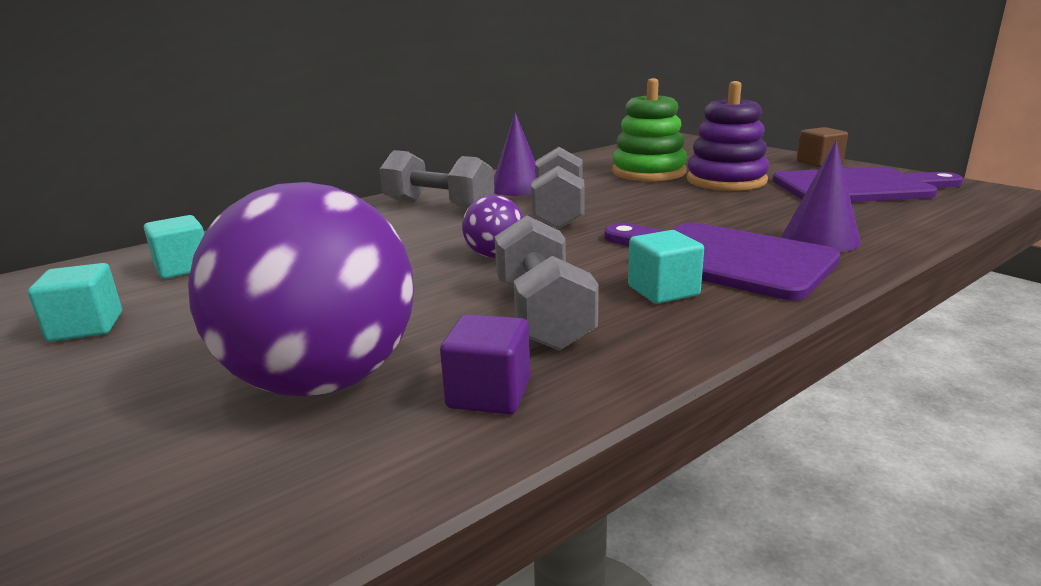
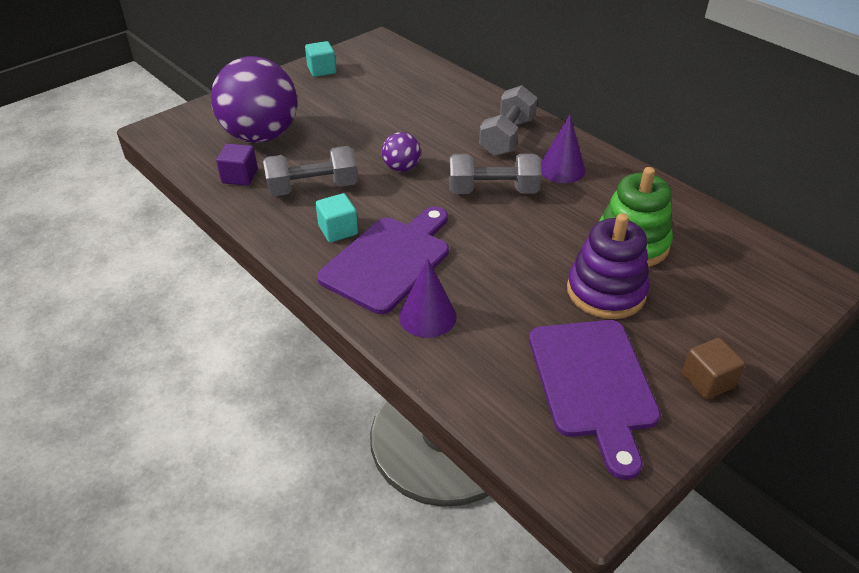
camera: 85 degrees right, 20 degrees up
(183, 268) = (389, 73): turquoise cube -> none

